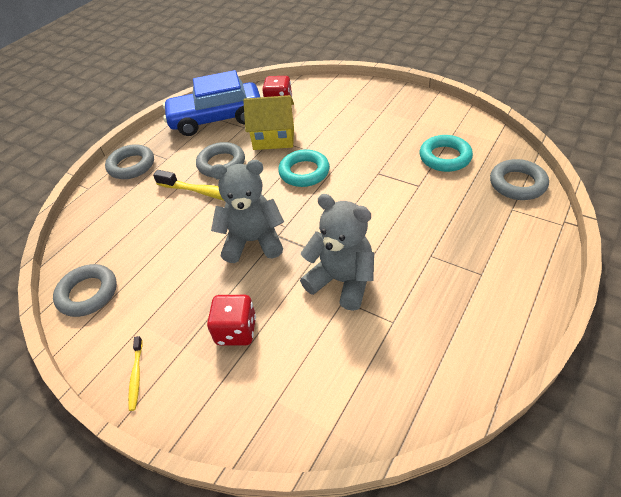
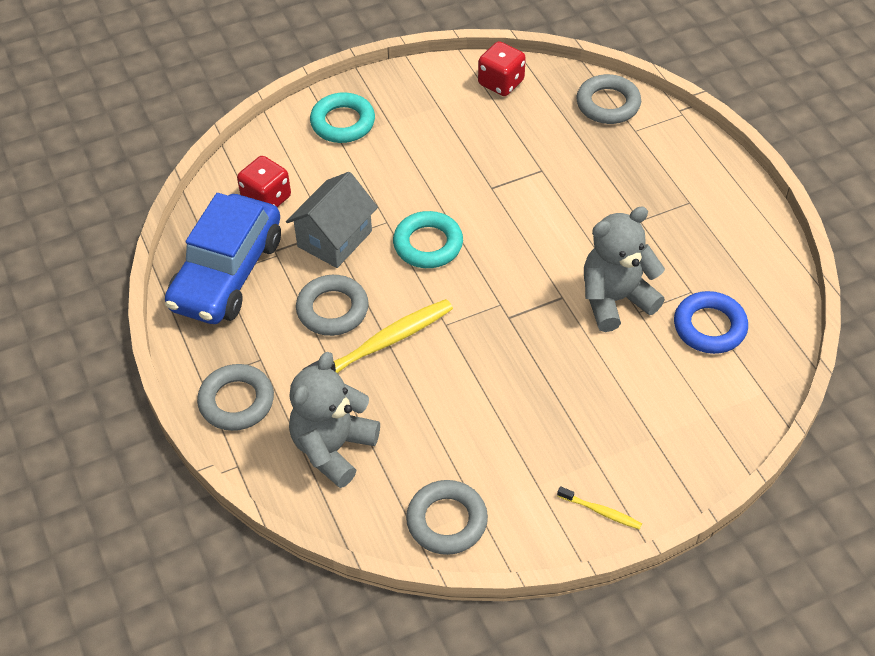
camera: 60 degrees left, 5 degrees up
(236, 331) = (609, 409): red dice -> red dice (501, 83)
(253, 241) = (498, 341): grey teddy bear -> grey teddy bear (333, 448)
(274, 138) = (334, 239): yellow house -> grey house
(368, 353) = (709, 327): none -> blue ring
(445, 157) = (520, 125): turquoise ring -> turquoise ring (343, 122)

